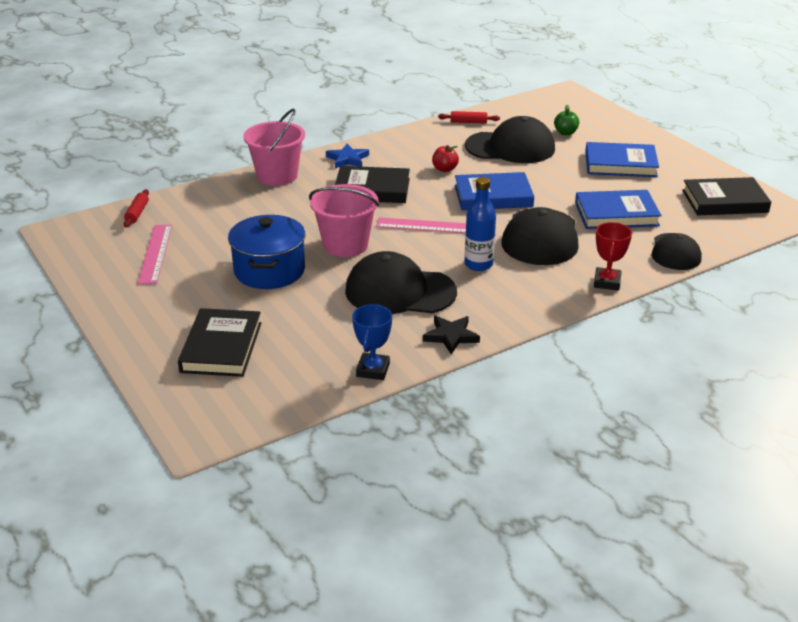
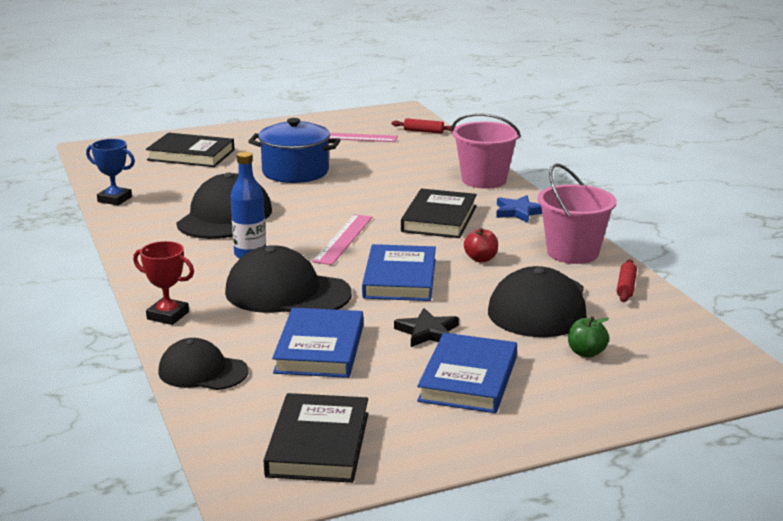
camera: 100 degrees right, 10 degrees down
(345, 245) = (324, 201): pink bucket -> pink bucket (572, 252)
(451, 336) = (135, 231): black star -> black star (427, 332)

